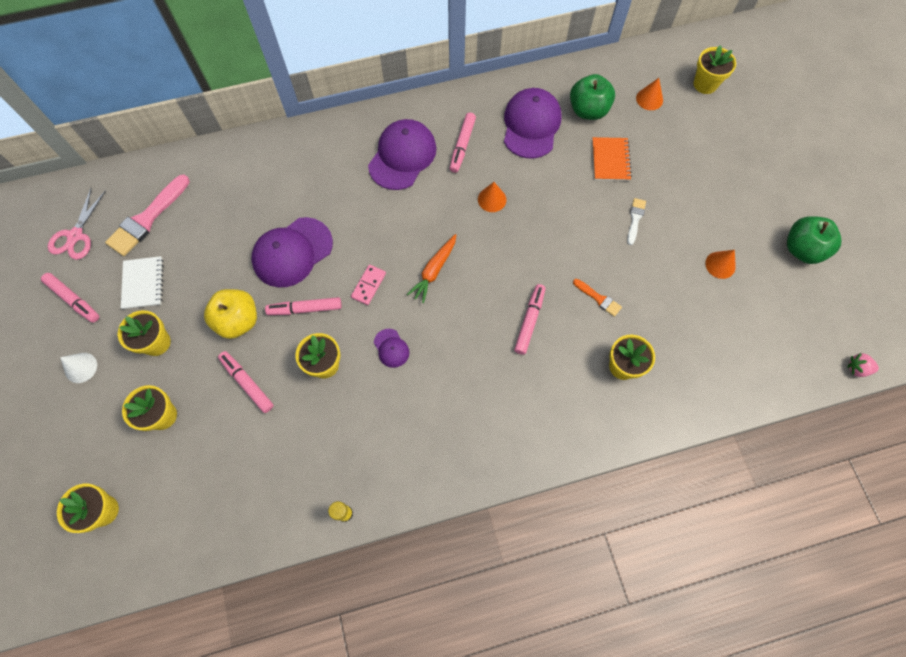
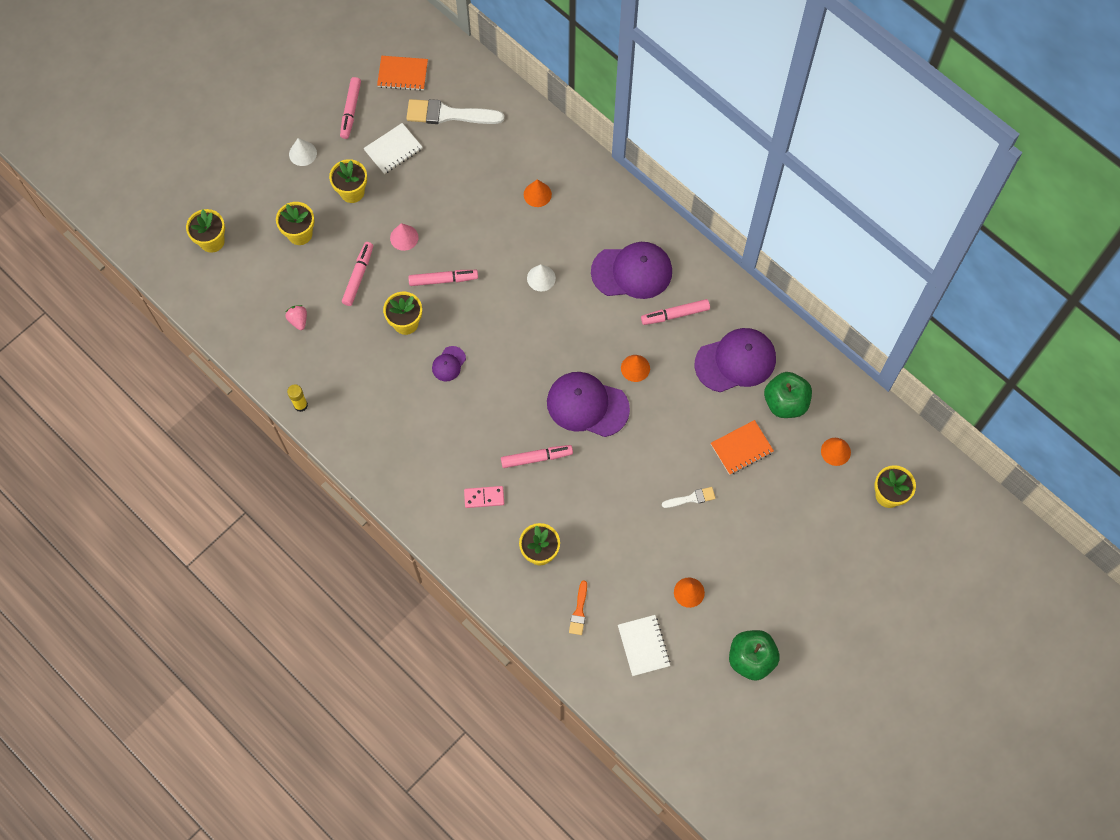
camera: 60 degrees right, 0 degrees up
(75, 236) = (402, 74): pink scissors -> orange notebook
(147, 219) = (449, 114): pink brush -> white brush
(238, 321) = (404, 237): yellow apple -> pink cone
(279, 189) = (537, 194): none -> orange cone
(292, 252) = (486, 240): purple cap -> purple cap (587, 405)
(305, 309) = (443, 280): pink marker -> pink marker turned 120 degrees clockwise
(360, 227) = (541, 278): none -> white cone
(368, 285) = (492, 315): pink domino -> pink domino (484, 497)
(434, 271) = (537, 358): orange carrot -> none
(598, 298) = (591, 503): orange brush -> orange brush (579, 611)
(754, 326) = (643, 646): none -> white notebook
(857, 368) = (654, 751): pink strawberry -> pink strawberry (298, 320)

